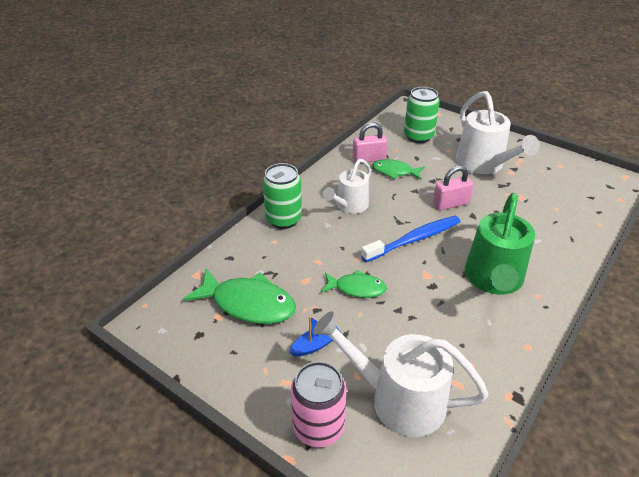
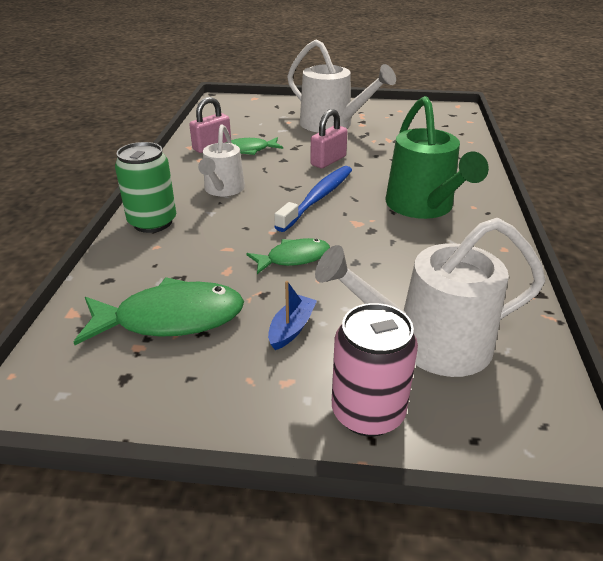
camera: 30 degrees left, 5 degrees down
(418, 136) = (249, 118): green can -> none

